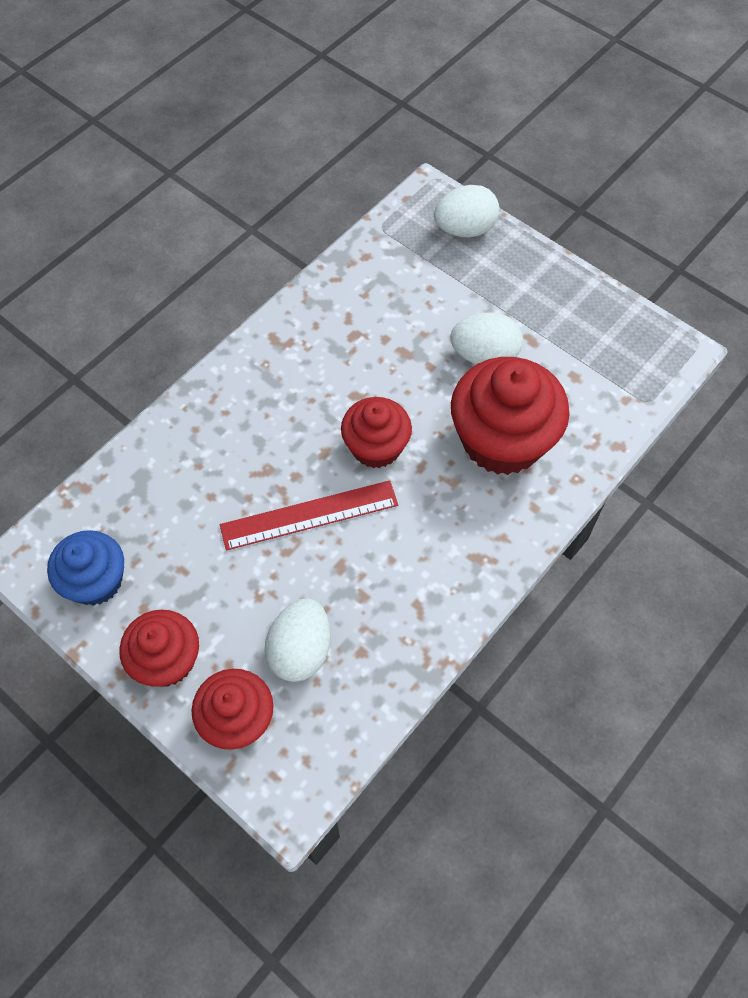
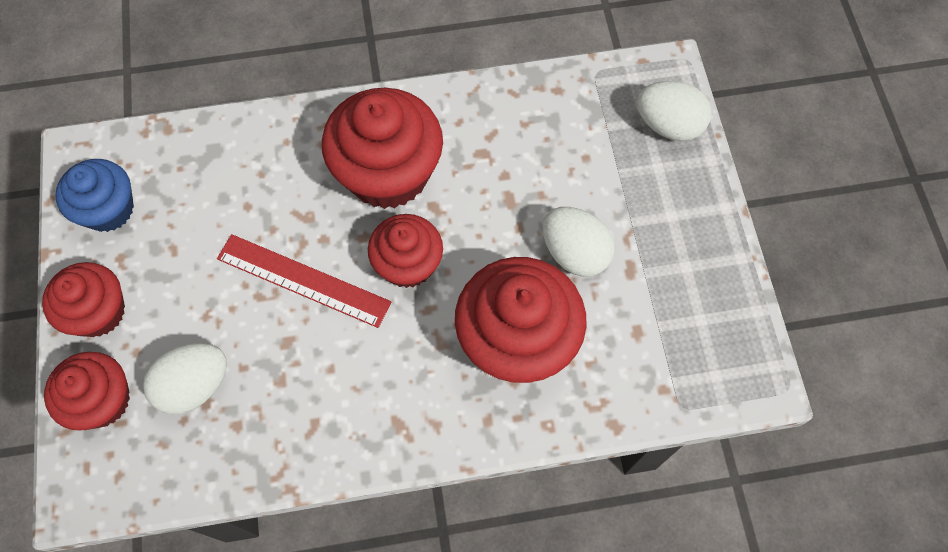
camera: 40 degrees right, 5 degrees up
(298, 396) = (388, 173): none -> red cupcake

